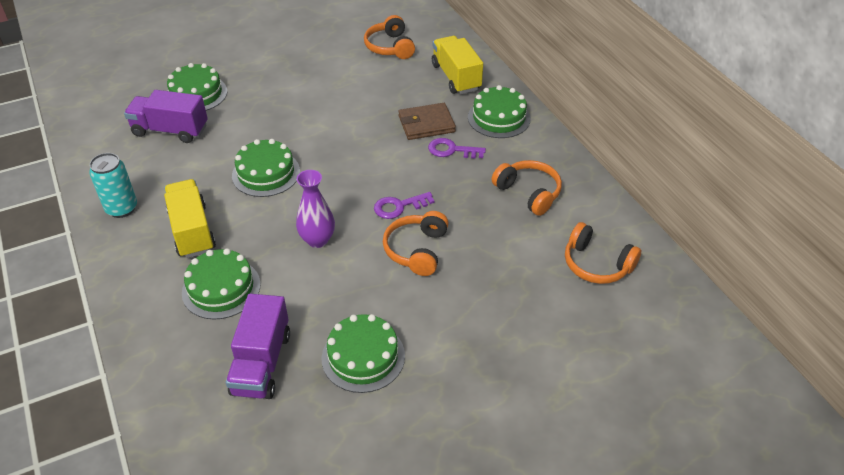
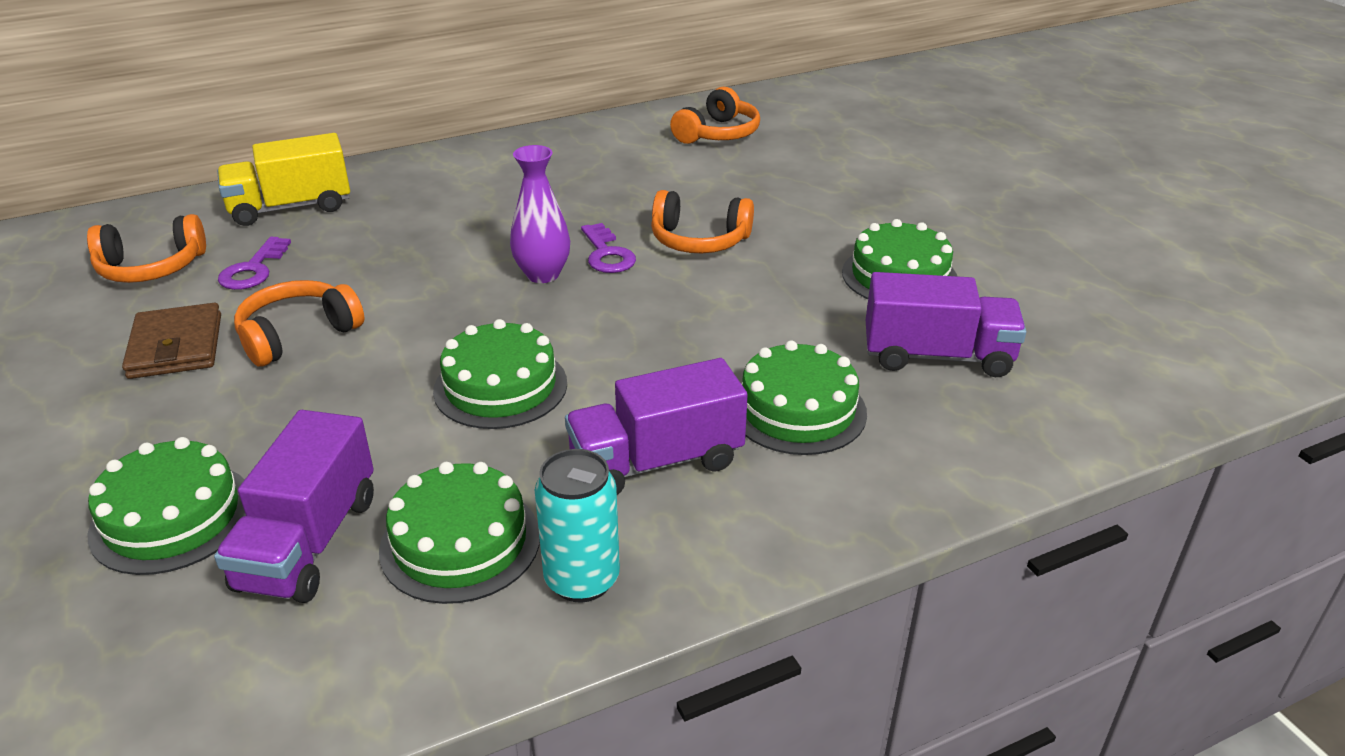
camera: 90 degrees left, 10 degrees down
(192, 231) = (656, 462): yellow truck -> purple truck
(317, 240) = (680, 321): purple vase -> purple vase (543, 274)
(426, 124) = (410, 233): brown wallet -> brown wallet (176, 346)
(451, 150) = (483, 213): purple key -> purple key (253, 270)
(499, 118) = (416, 178): green cake -> green cake (460, 542)
(528, 193) = (588, 164): orange headphones -> orange headphones (298, 335)

